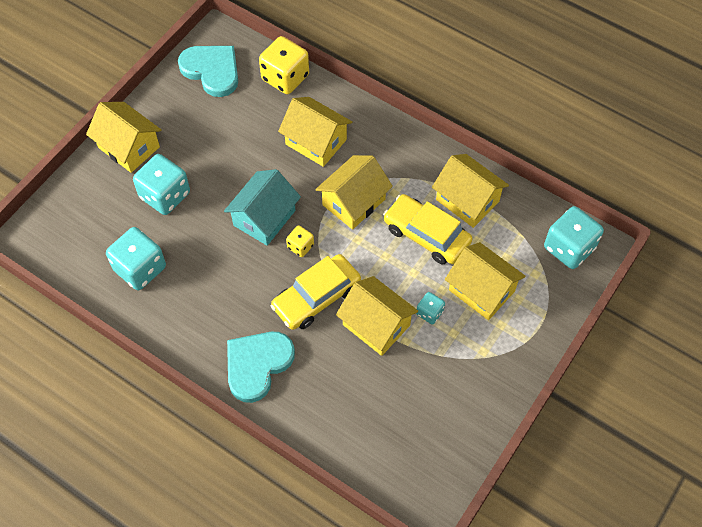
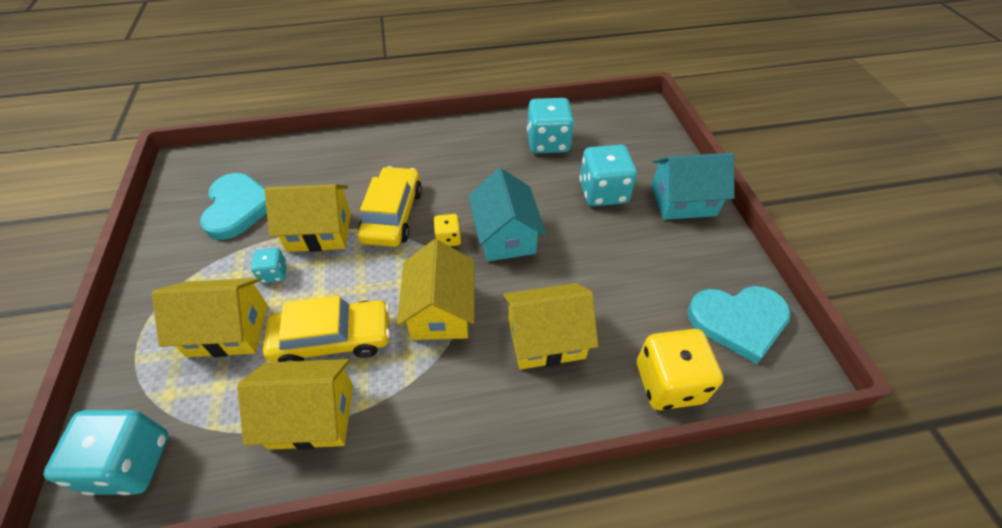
camera: 135 degrees right, 10 degrees down
(129, 147) = (683, 201): yellow house -> turquoise house
(257, 365) = (393, 151): turquoise heart -> turquoise heart (238, 208)

